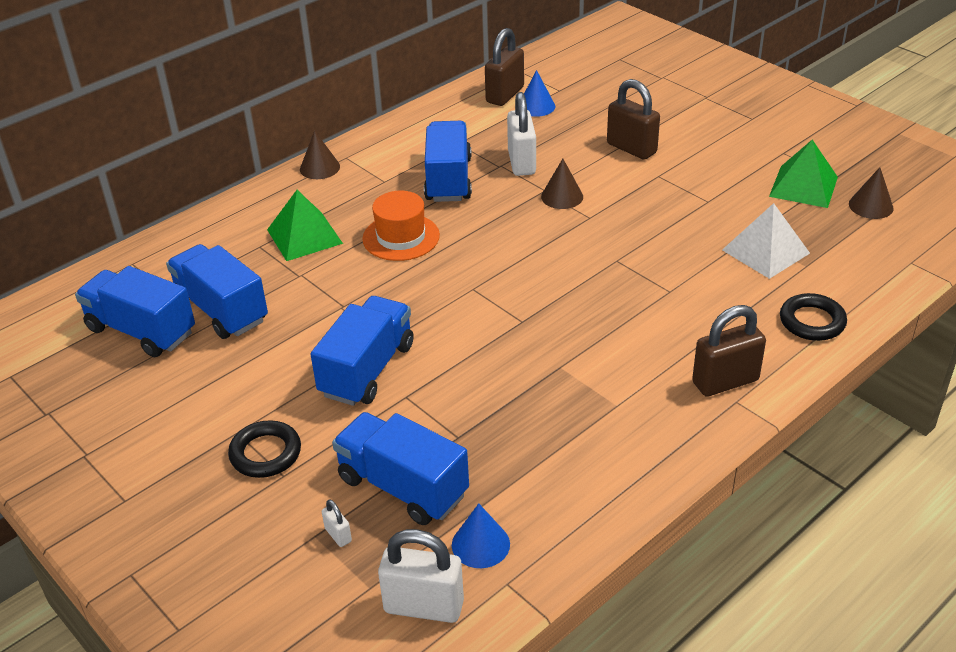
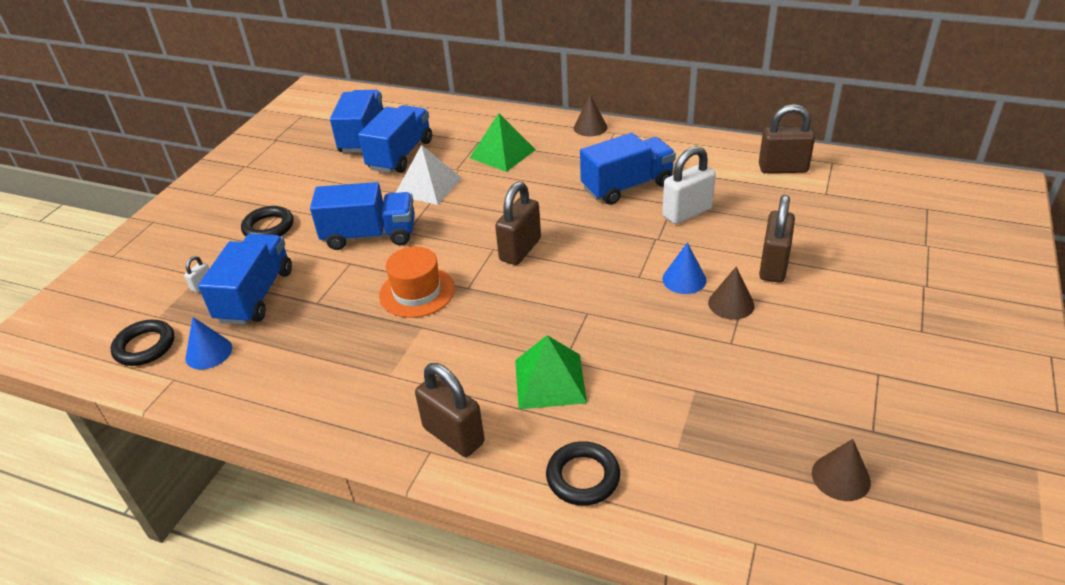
camera: 65 degrees right, 0 degrees up
(401, 237) = (533, 193): orange hat -> orange hat (417, 292)
(424, 606) = (145, 346): white padlock -> black ring
(490, 272) = (520, 250): none -> brown padlock
(536, 106) = (783, 190): blue cone -> blue cone (684, 279)
(562, 196) = (656, 251): brown cone -> brown cone (731, 304)
(766, 251) = (678, 409): white pyramid -> white pyramid (428, 186)
(803, 186) = (826, 407): green pyramid -> green pyramid (550, 381)

